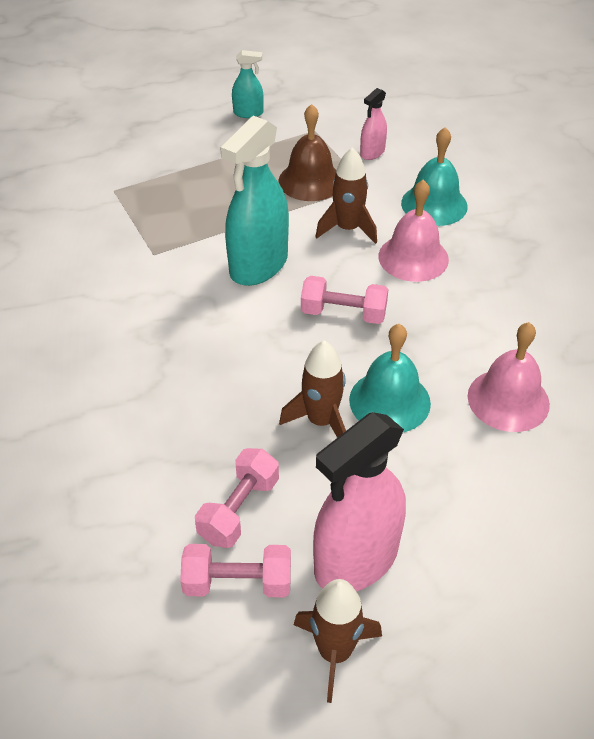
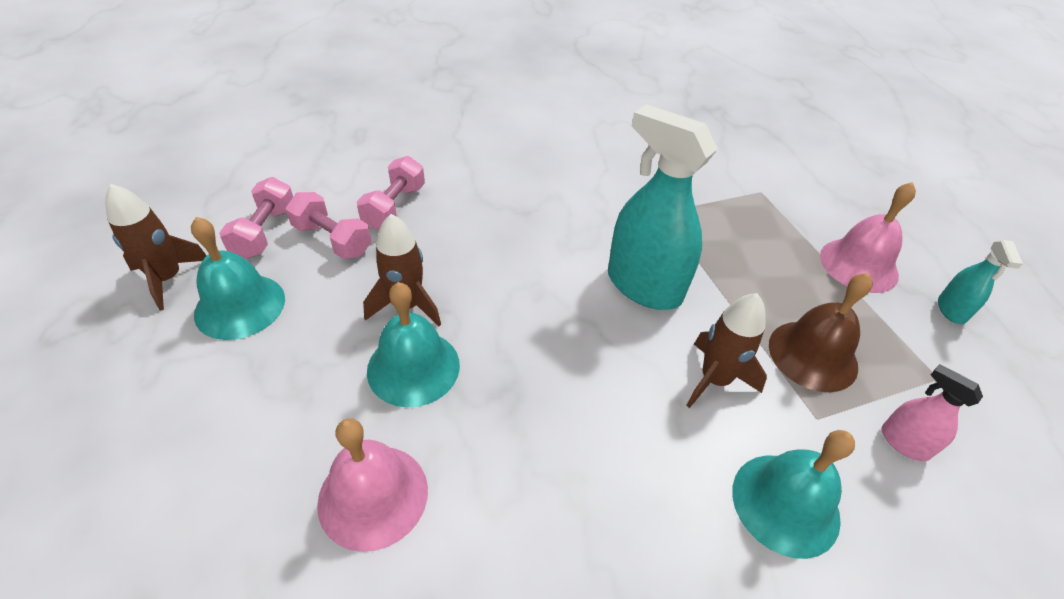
camera: 95 degrees right, 0 degrees up
(343, 313) = (557, 349): pink dumbbell -> pink dumbbell (395, 207)
(356, 560) = (240, 306): pink spray bottle -> turquoise bell
(413, 257) = (657, 445): pink bell -> pink bell (858, 265)

